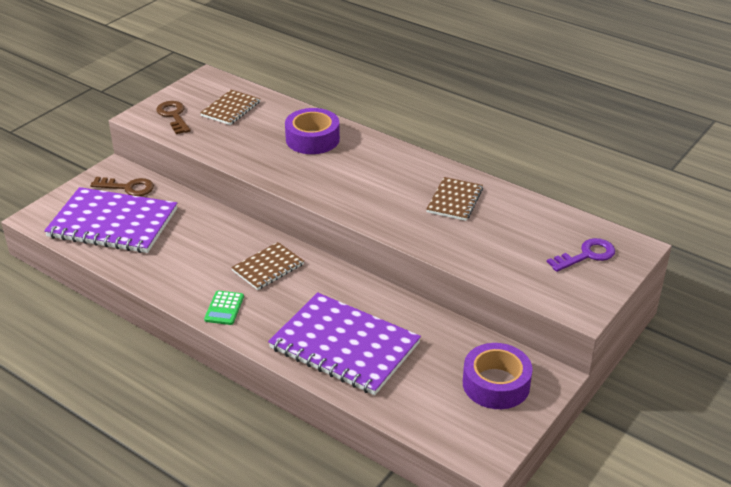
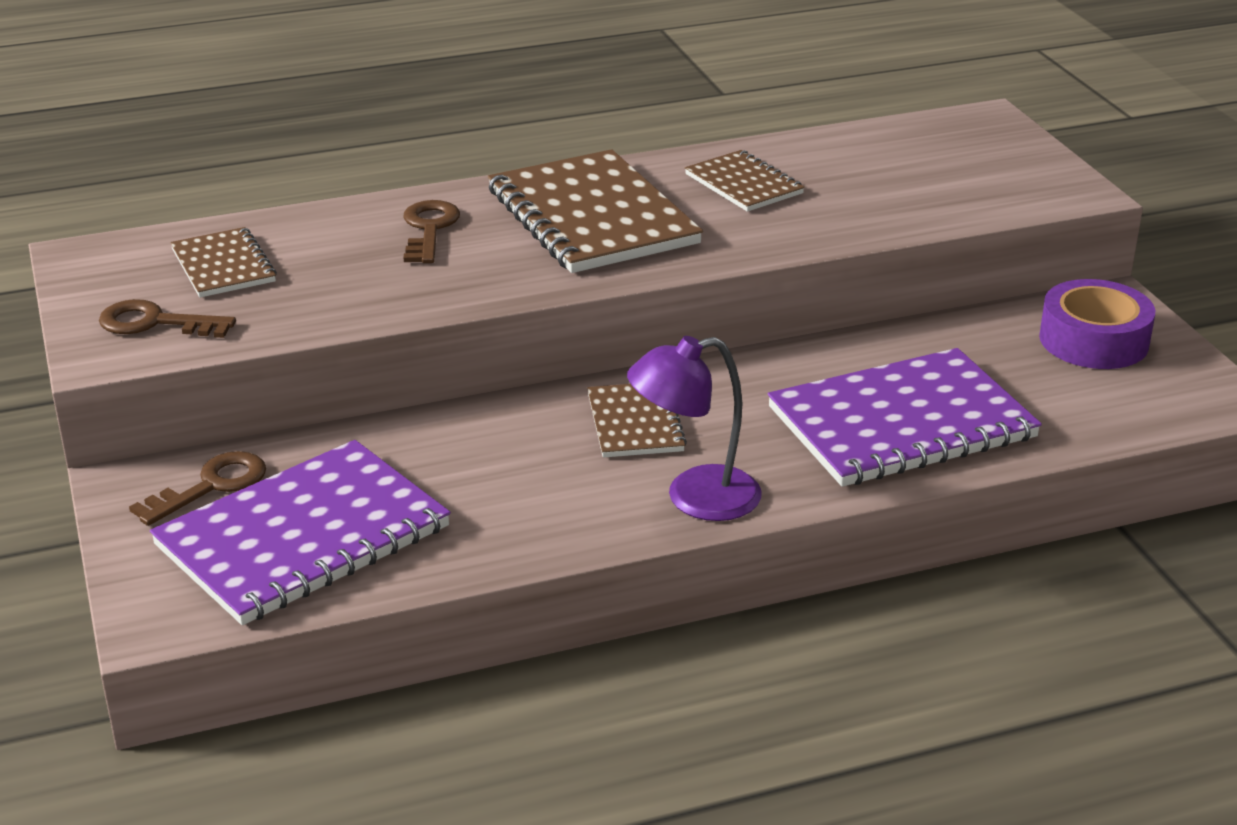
camera: 55 degrees left, 5 degrees down
(224, 308) = (694, 498): green calculator -> purple lamp
(312, 139) = (429, 229): purple tape -> brown key
(371, 173) = (592, 217): none -> brown notebook
(586, 255) = (971, 149): purple key -> none

